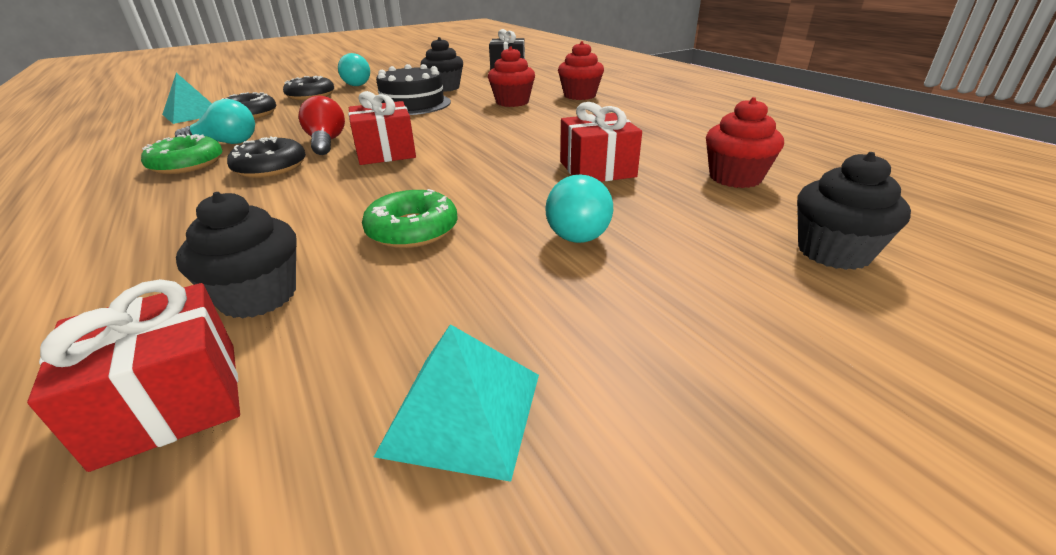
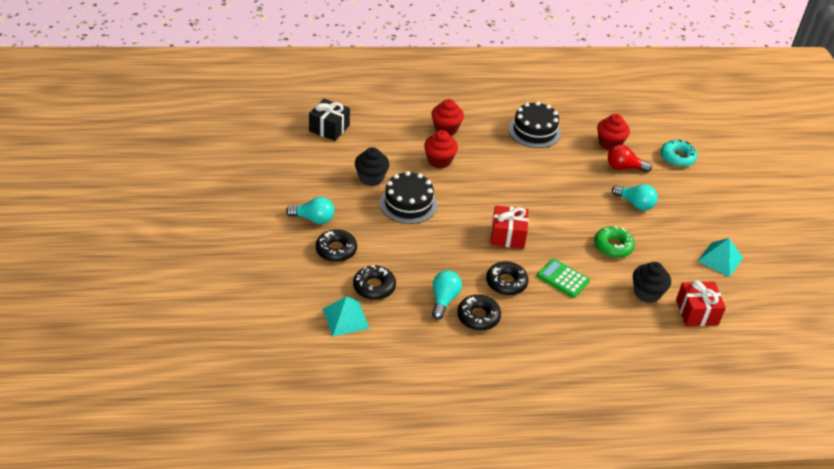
camera: 70 degrees left, 10 degrees up
(187, 164) = (478, 317): green donut -> black donut
(290, 202) = (563, 278): none -> green calculator
(326, 142) = (473, 256): red light bulb -> red light bulb (624, 167)
(597, 169) = (577, 175): red gift -> none
(660, 129) = (534, 131): none -> black cake
(833, 252) = (677, 157): black cupcake -> turquoise donut

